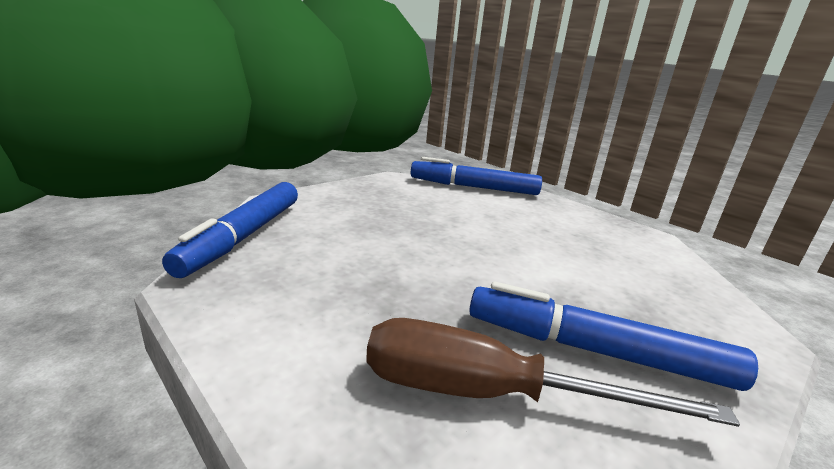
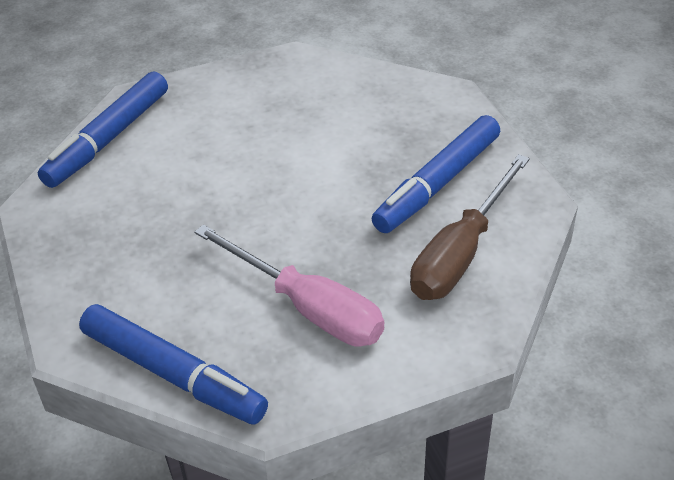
camera: 65 degrees left, 20 degrees up
(339, 286) = (307, 307): none -> pink screwdriver

